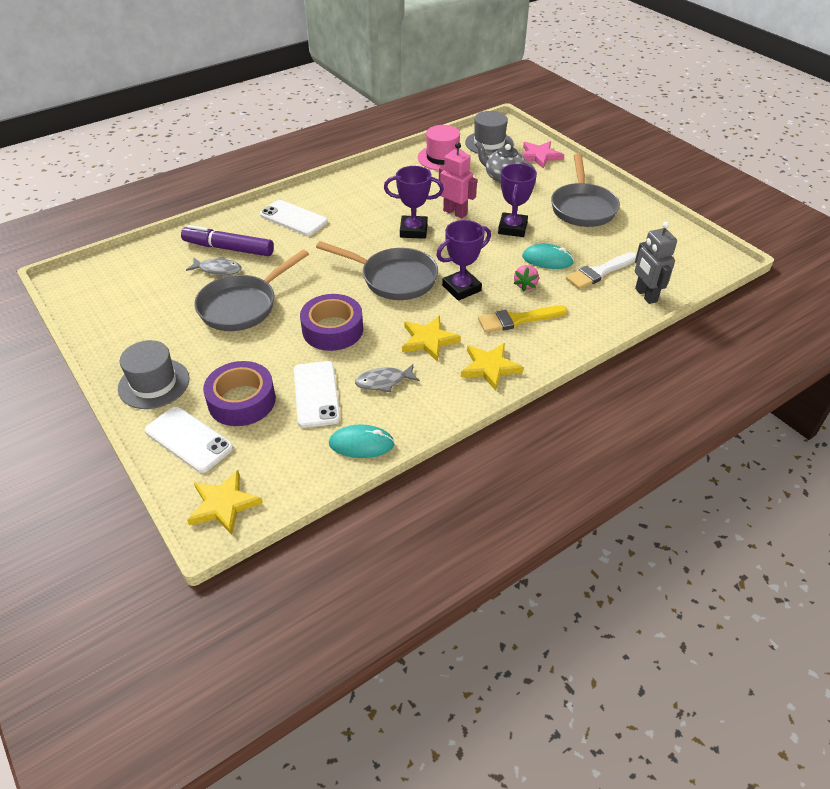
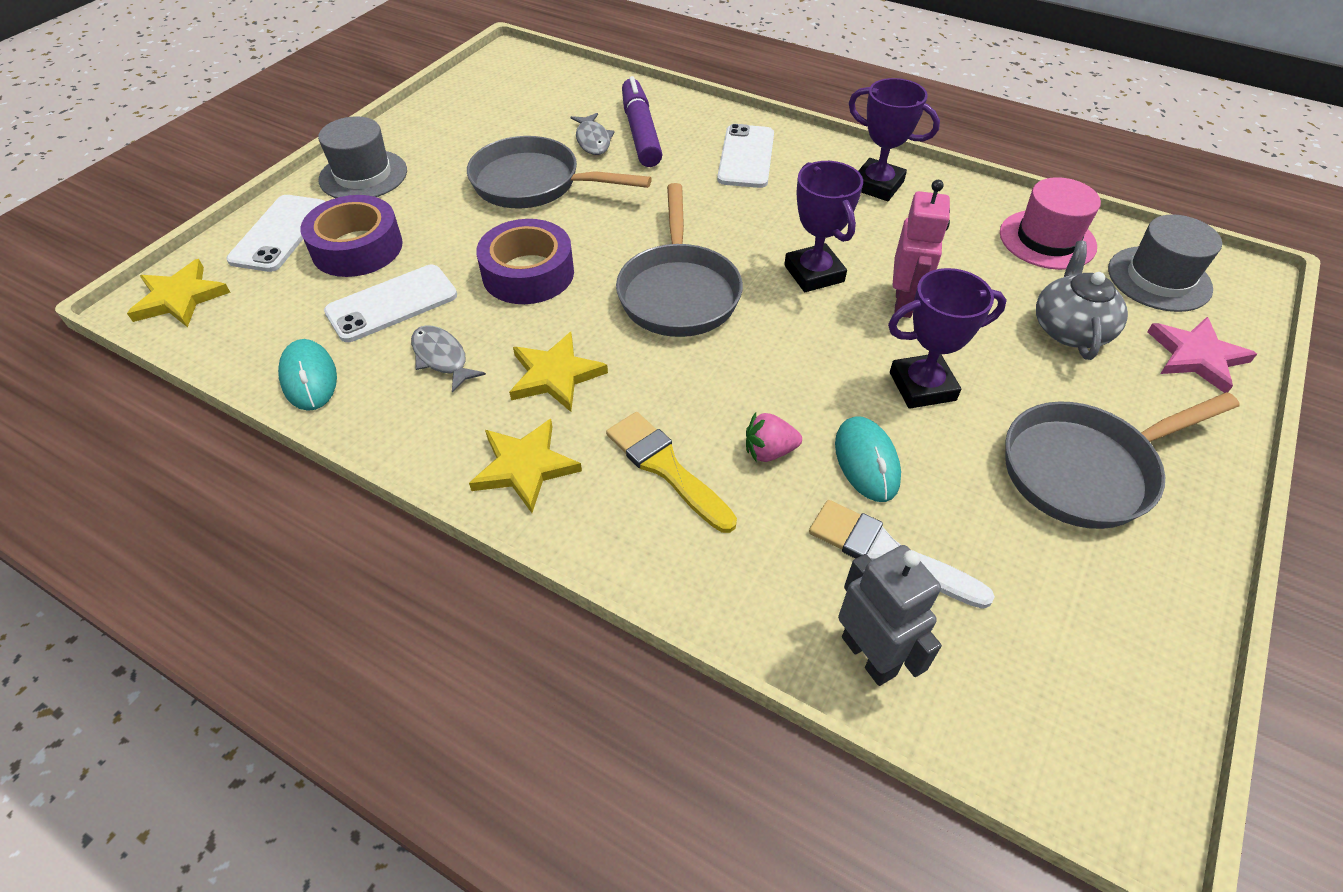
camera: 65 degrees right, 5 degrees up
(461, 288) = (705, 373): purple trophy -> purple trophy (877, 185)
(645, 295) = (869, 655): grey robot -> grey robot turned 105 degrees clockwise

